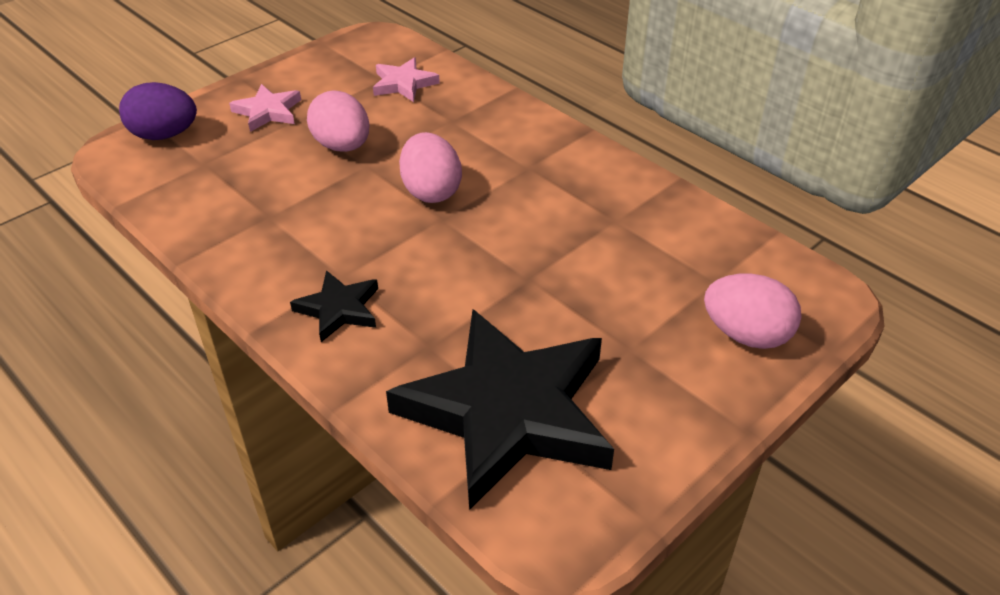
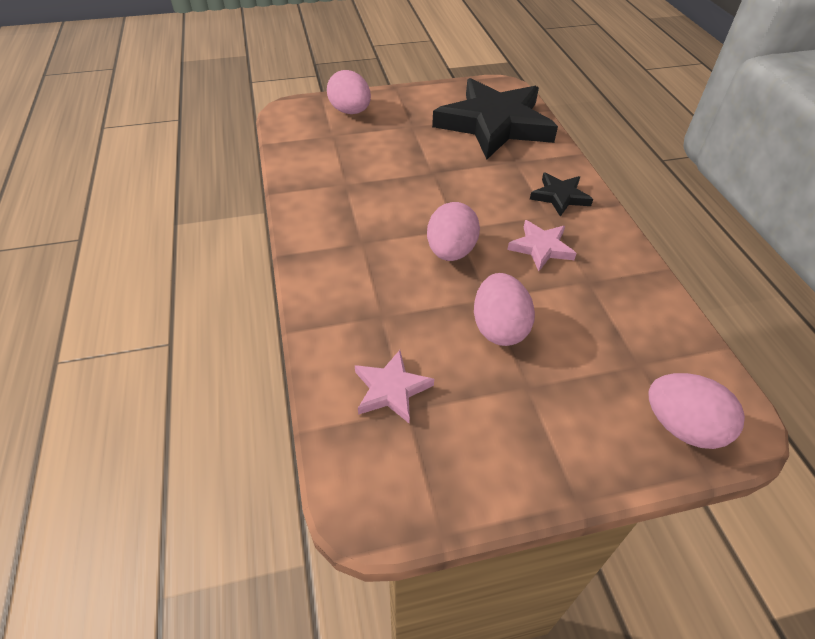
camera: 150 degrees left, 5 degrees up
(164, 135) = (682, 427): purple egg -> pink egg
(268, 111) = (558, 413): pink star -> pink star (541, 247)

